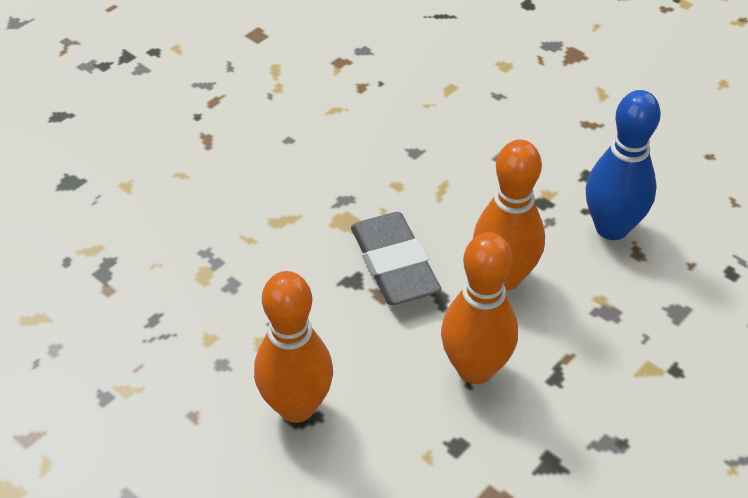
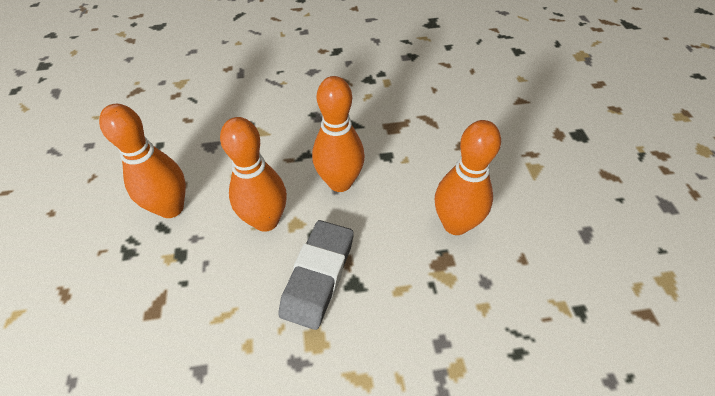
camera: 140 degrees left, 5 degrees up
(611, 228) = (171, 208): blue bowling pin -> orange bowling pin

